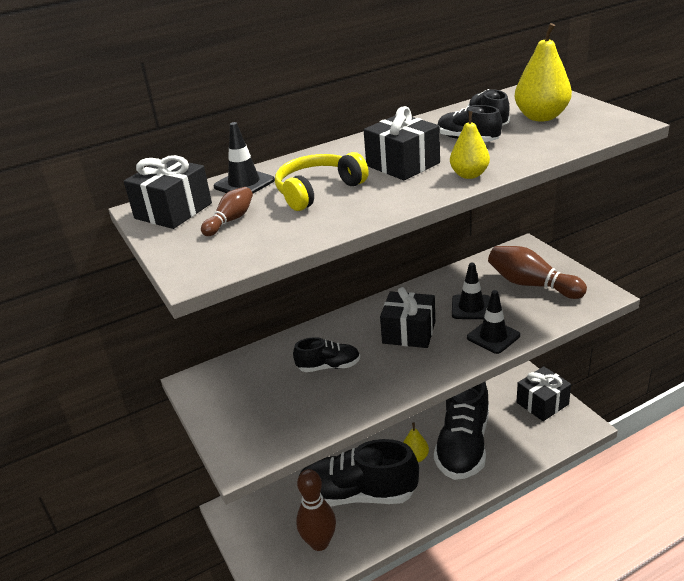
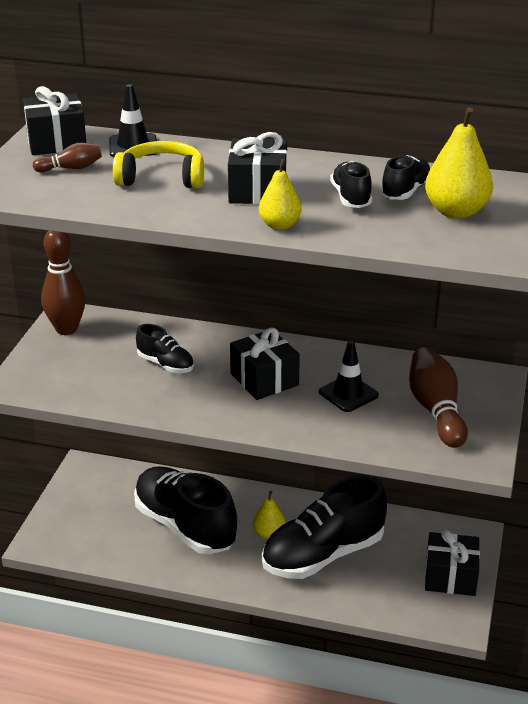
camera: 40 degrees right, 0 degrees up
(319, 542) = (111, 536): brown bowling pin -> brown bowling pin (66, 329)
(493, 336) = (321, 427): black traffic cone -> none

